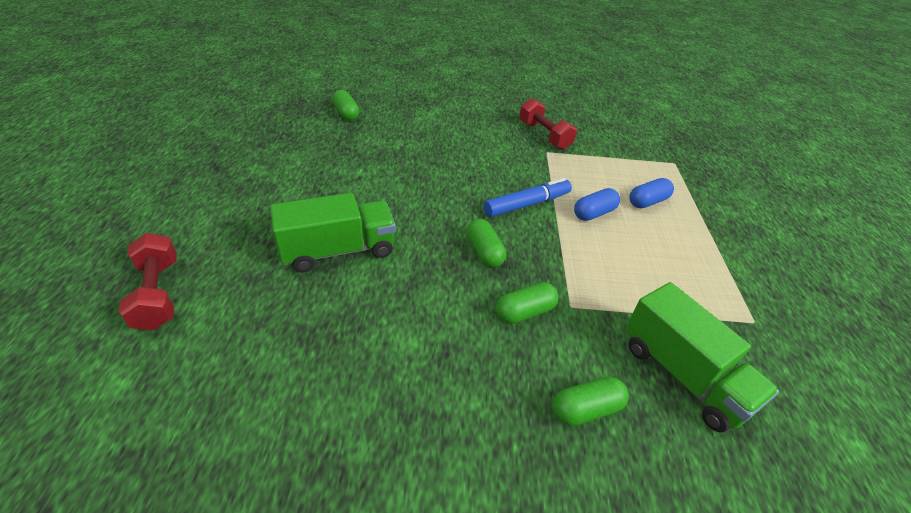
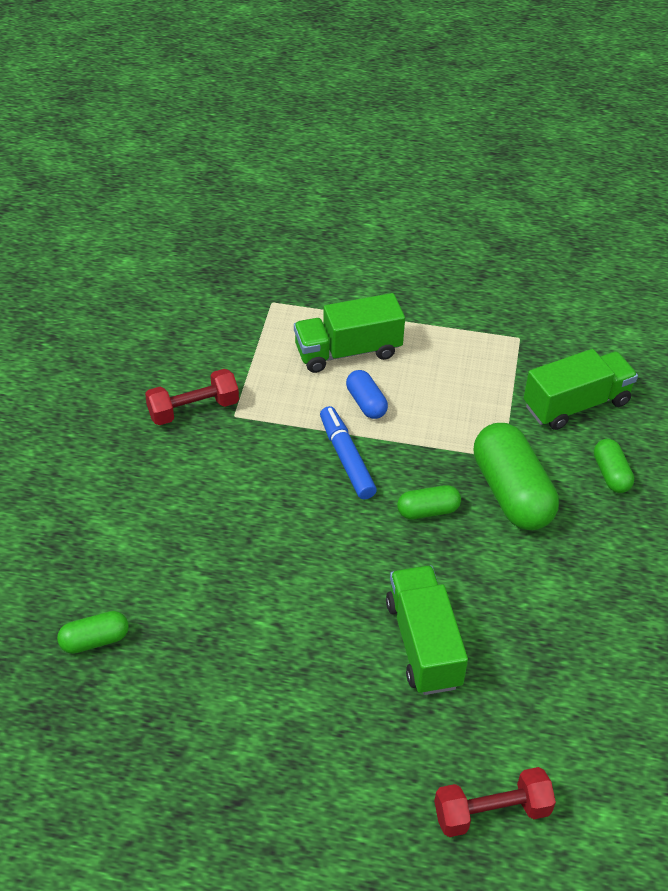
camera: 80 degrees left, 5 degrees up
(525, 312) = (511, 493): green capsule -> green capsule, size x1.96
(647, 202) = (348, 351): blue capsule -> green truck

